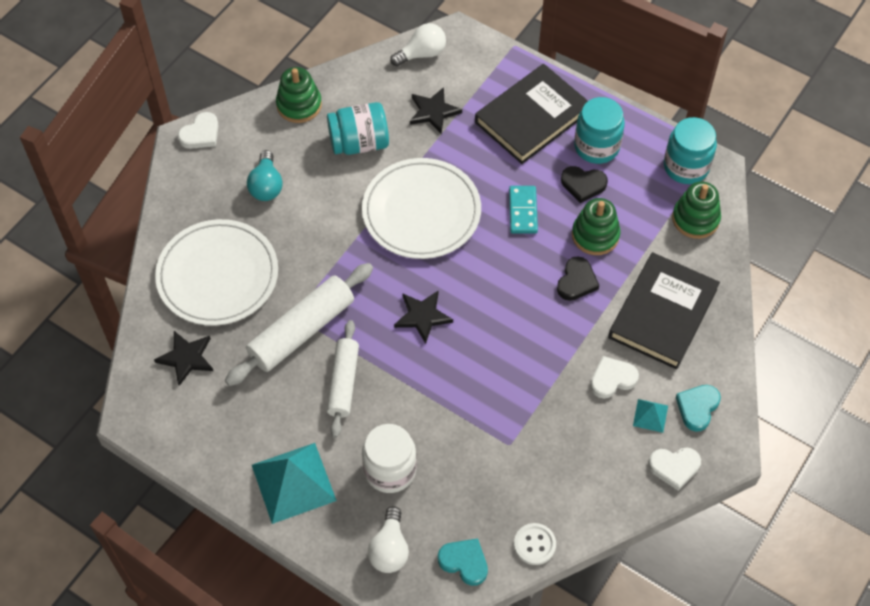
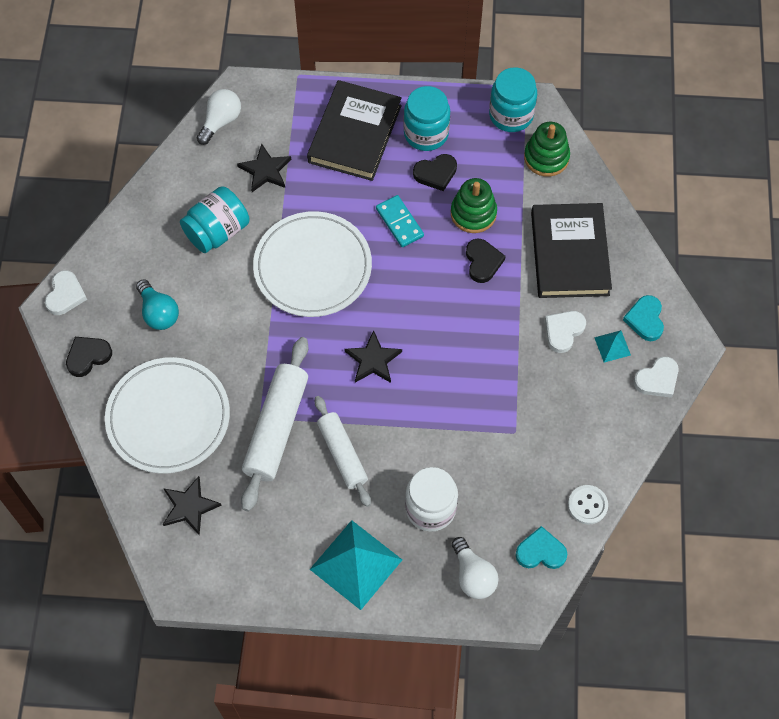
camera: 30 degrees left, 5 degrees up
(186, 192) = (88, 356): none -> black heart
(299, 105) = (139, 223): green stacking toy -> none

